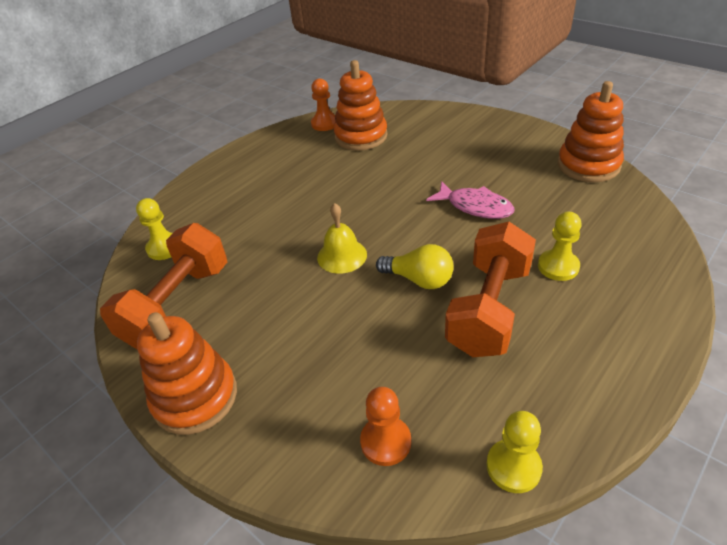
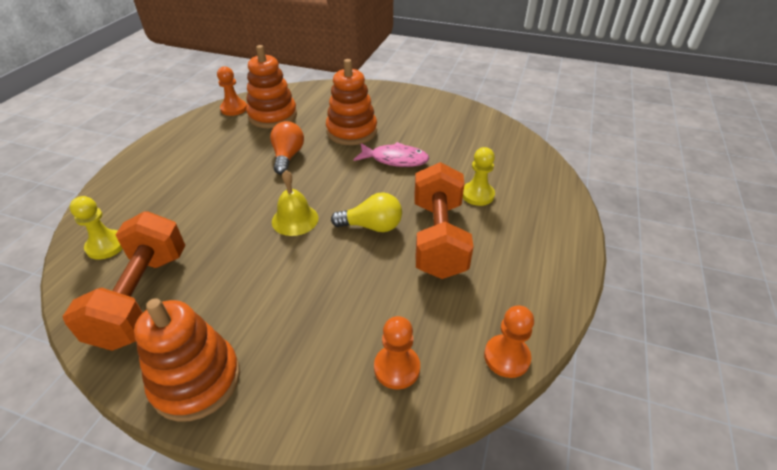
camera: 25 degrees left, 0 degrees up
(359, 185) = (287, 157): none -> orange light bulb
(513, 467) = (506, 357): yellow pawn -> orange pawn
(588, 165) = (469, 115): orange stacking toy -> orange stacking toy (352, 131)

